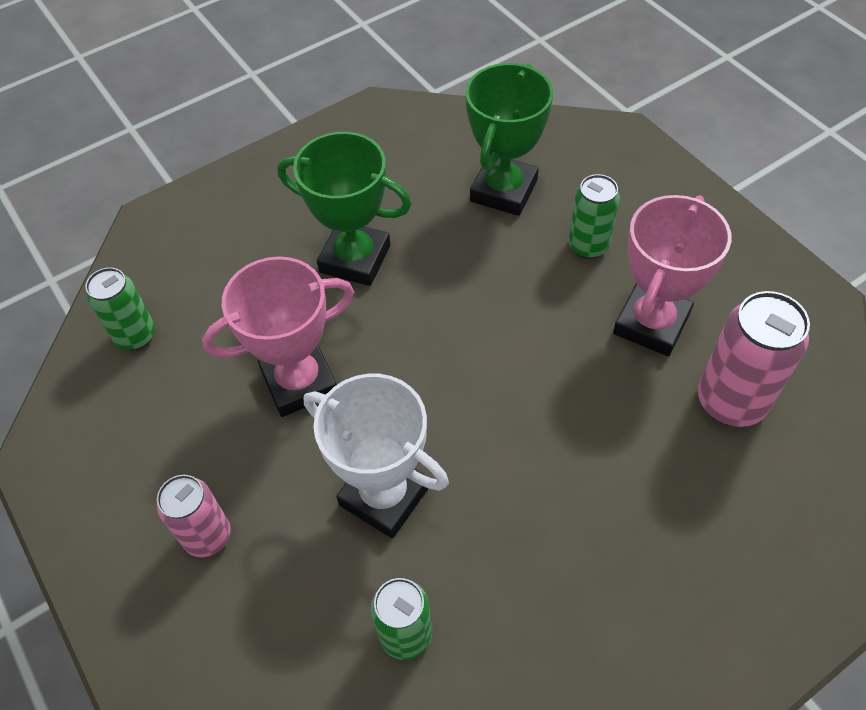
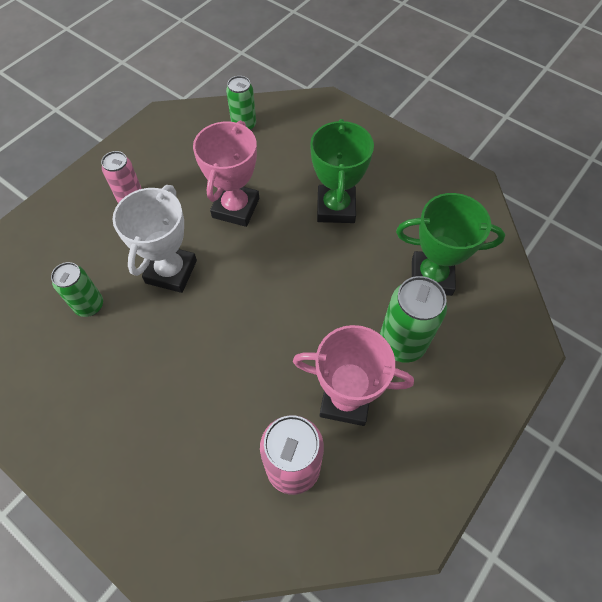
camera: 70 degrees right, 5 degrees up
(299, 382) = (235, 208): pink trophy -> pink trophy turned 60 degrees clockwise
(588, 246) = (402, 343): green can -> green can, size x1.53

